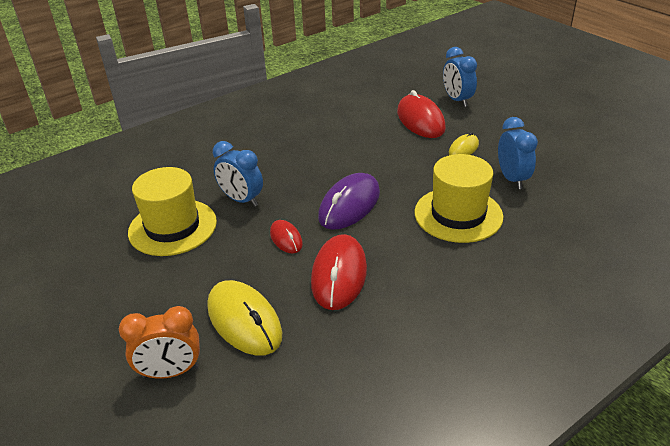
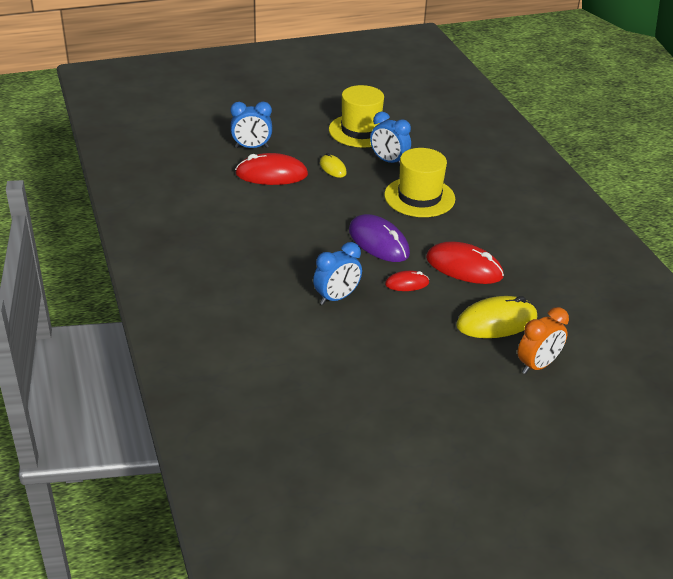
camera: 75 degrees left, 0 degrees up
(171, 372) = (537, 365): orange clock -> orange clock turned 45 degrees clockwise
(172, 227) = (356, 345): yellow hat -> yellow hat (360, 131)
(512, 179) = (388, 161): blue clock -> blue clock turned 150 degrees counterclockwise

